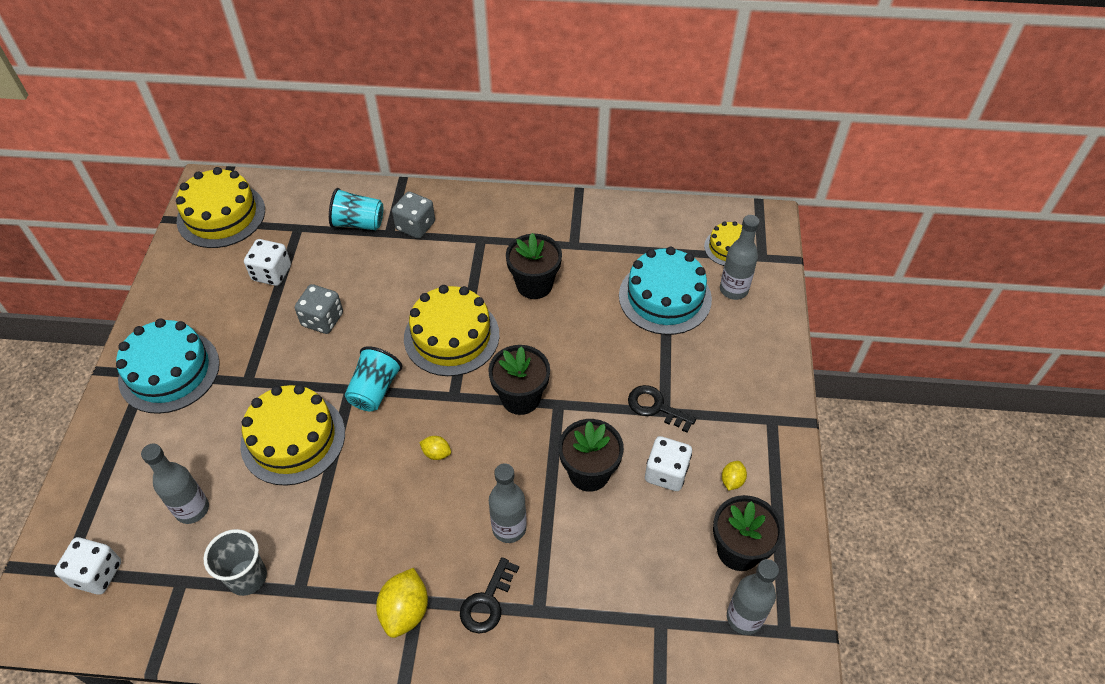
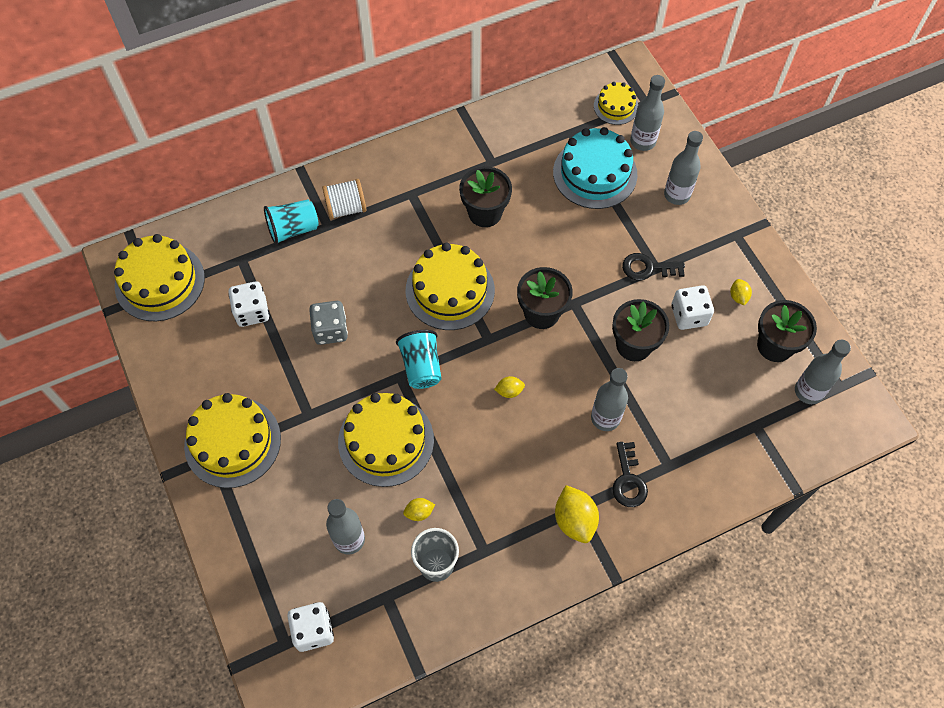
camera: 30 degrees left, 10 degrees up
(169, 371) = (233, 442): turquoise cake -> yellow cake
(270, 520) = (419, 512): none -> yellow lemon
(415, 226) = (346, 208): grey dice -> white spool
(734, 353) = (677, 195): none -> grey bottle

